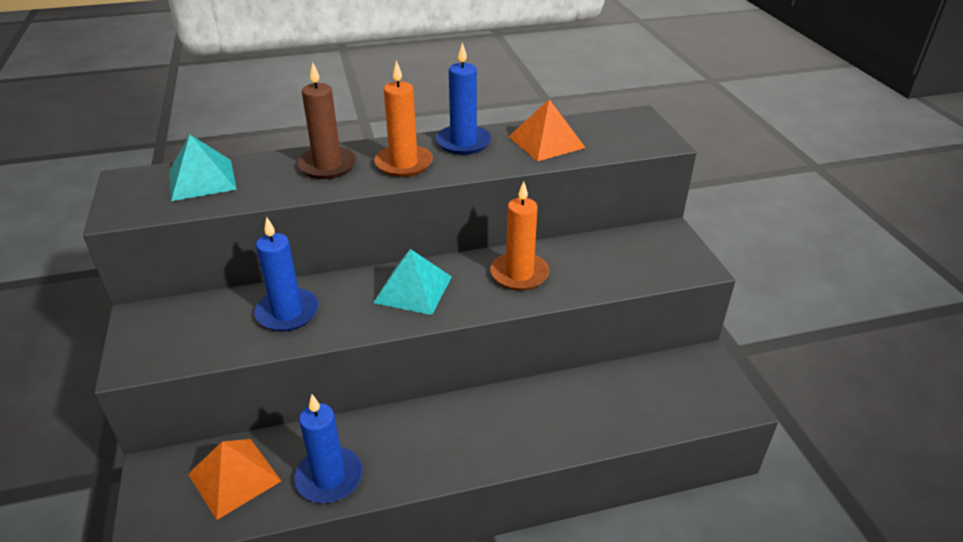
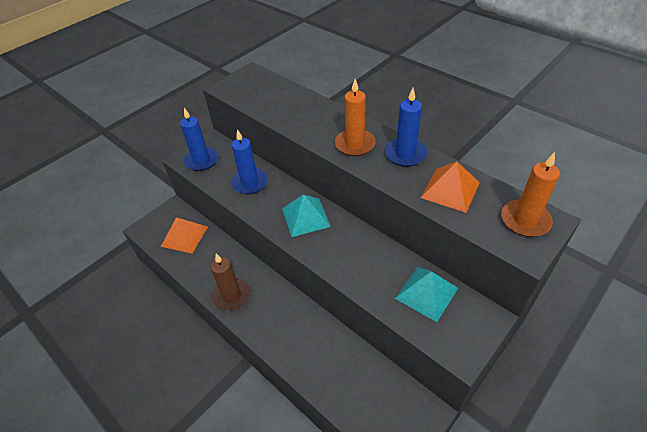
camera: 60 degrees right, 10 degrees up
(202, 179) = (271, 91): turquoise pyramid -> turquoise pyramid (426, 293)
(328, 166) = (323, 120): brown candle -> brown candle (232, 296)
(329, 477) = (204, 269): blue candle -> blue candle (201, 160)
(519, 274) = (360, 255): orange candle -> orange candle (525, 220)

